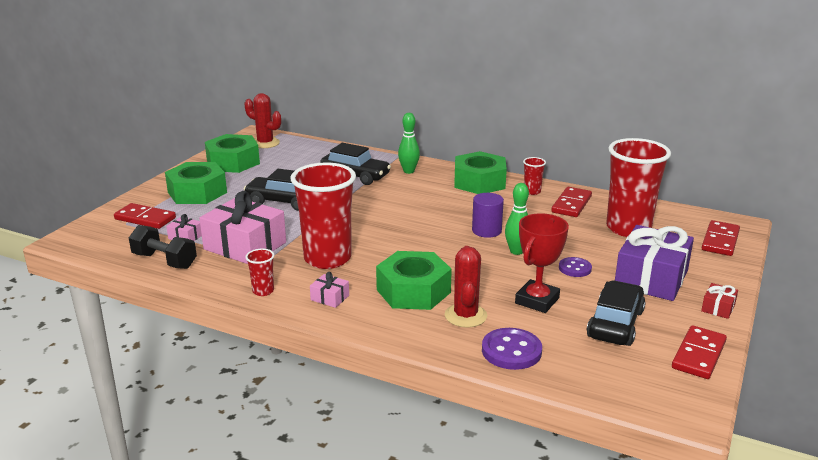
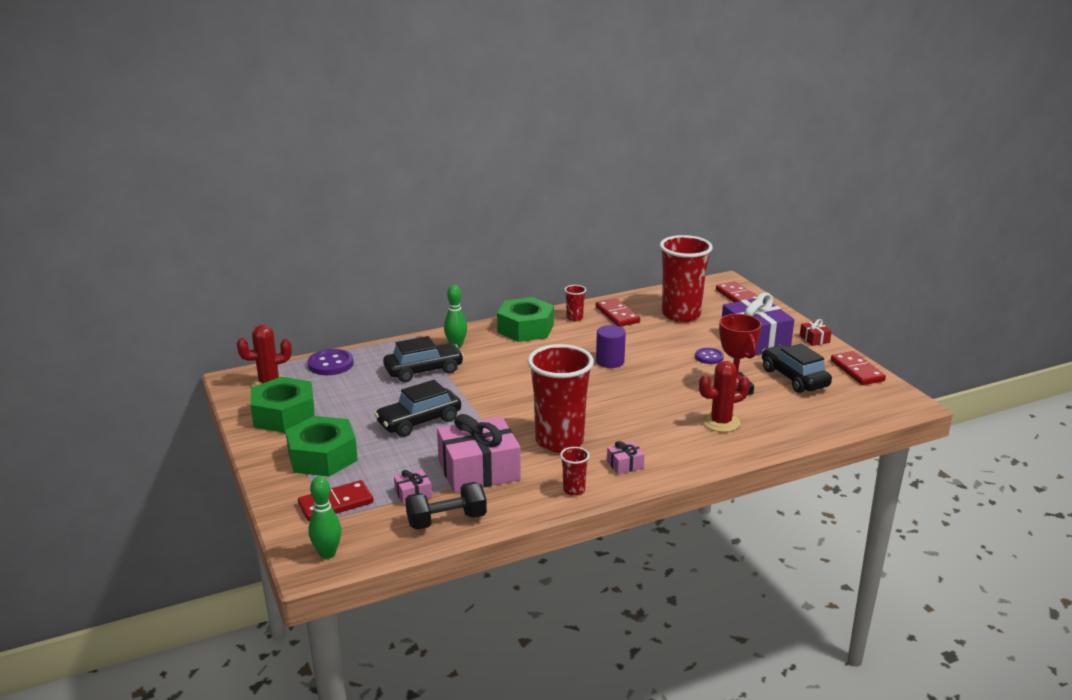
camera: 50 degrees left, 0 degrees up
(413, 291) = (661, 427): green nut -> none
(465, 316) = (721, 422): red cactus -> red cactus turned 60 degrees counterclockwise
(511, 351) = (784, 426): purple button -> purple button (330, 364)
(516, 251) = (657, 365): green bowling pin -> green bowling pin (327, 553)

